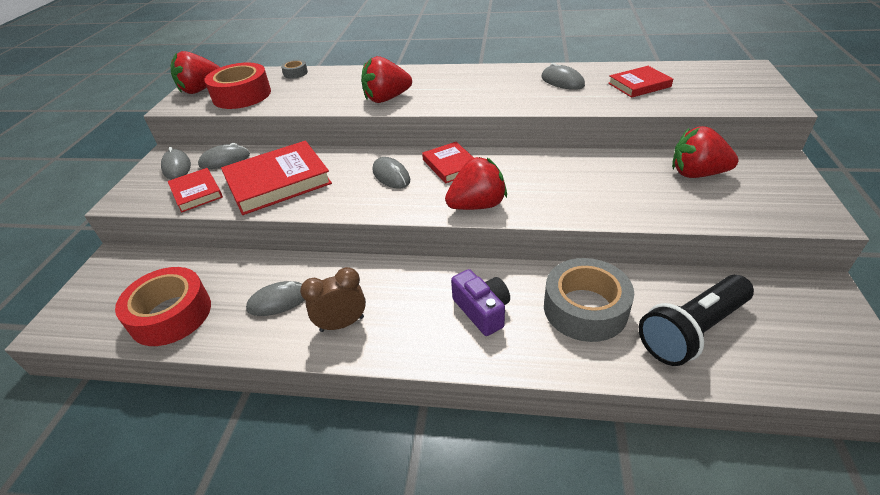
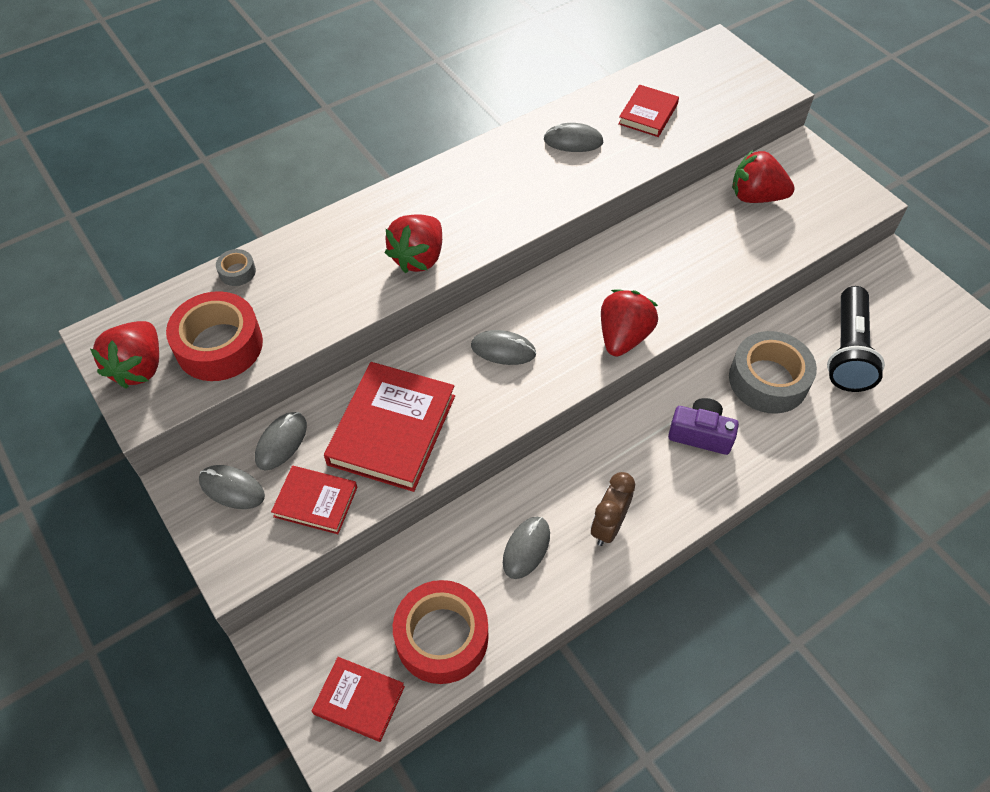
camera: 45 degrees left, 15 degrees up
(451, 165) = (545, 302): red book -> red book (359, 700)
(696, 174) = (755, 197): red strawberry -> red strawberry turned 45 degrees clockwise

